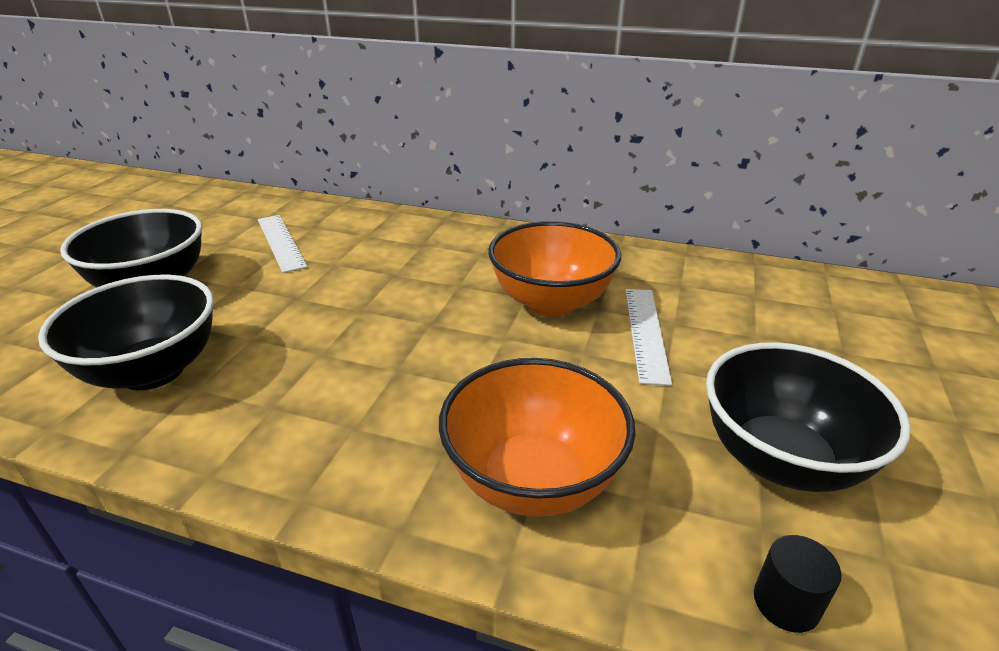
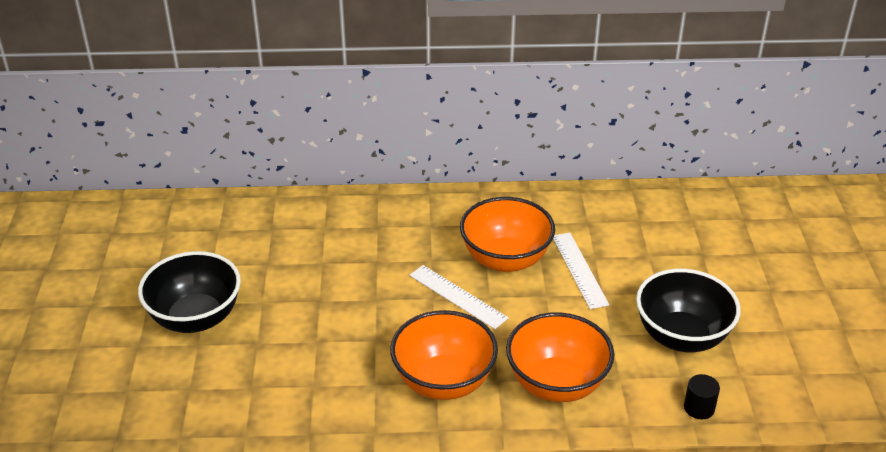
camera: 20 degrees left, 5 degrees up
(153, 371) = (271, 382): black bowl -> none
(281, 242) = (259, 251): white ruler -> white ruler (457, 296)
(365, 429) = (444, 382): none -> orange bowl

